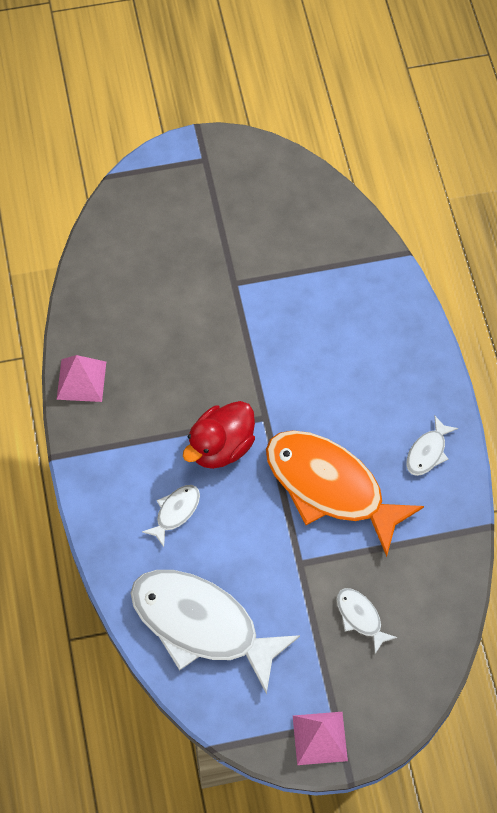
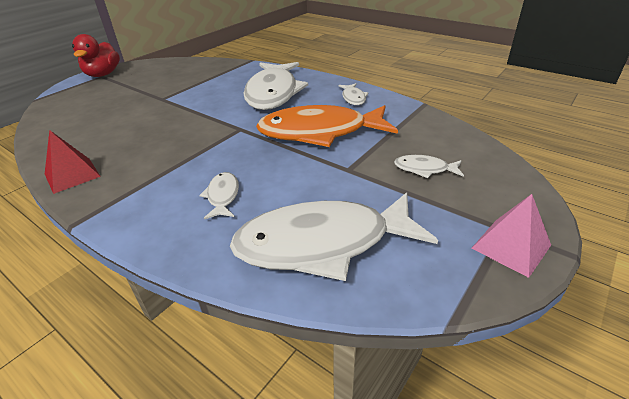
camera: 40 degrees left, 25 degrees down
(81, 380) = (72, 175): pink pyramid -> red pyramid
(221, 447) = (223, 152): red duck -> red duck (103, 74)
(356, 368) = (273, 93): none -> white fish

